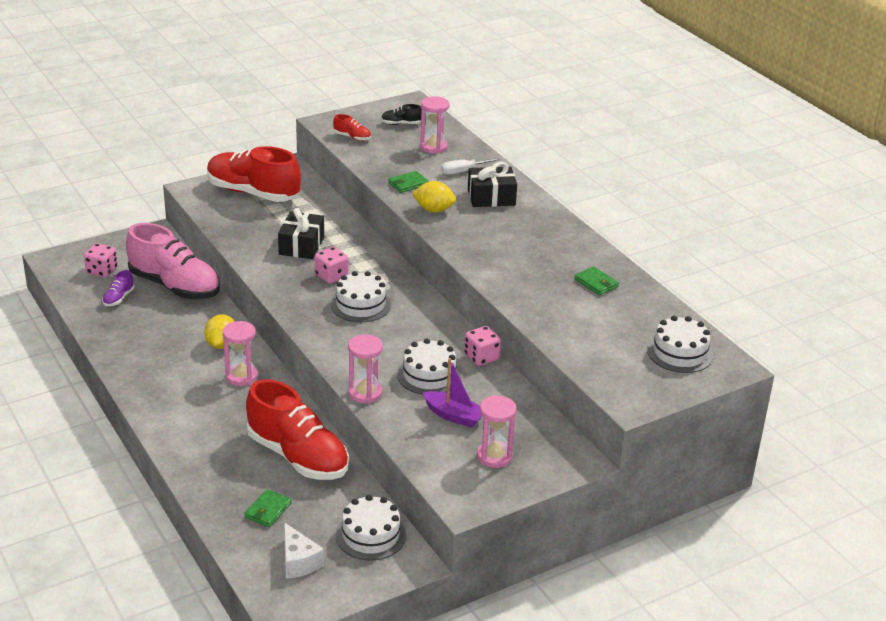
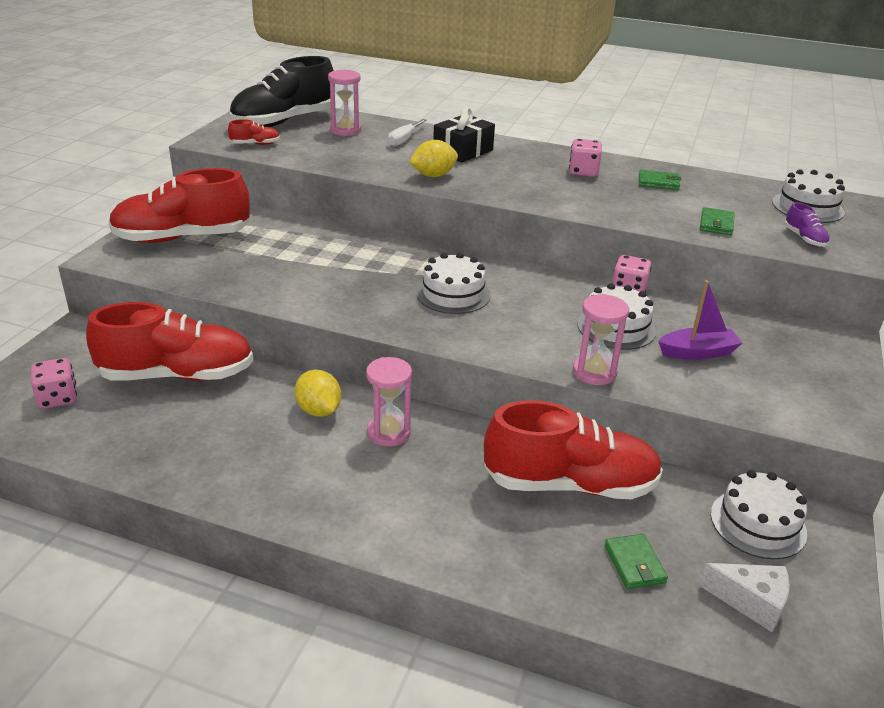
camera: 40 degrees left, 0 degrees up
(118, 298) = (122, 419): purple shoe -> purple shoe (804, 239)
(175, 286) = (177, 375): pink shoe -> red shoe
(301, 245) = (309, 265): black gift -> none
(331, 276) = (384, 281): pink dice -> pink dice (583, 171)
(401, 124) = (284, 122): black shoe -> black shoe, size x2.50
(408, 184) = (373, 163): green wallet -> green wallet (716, 224)
(494, 456) = (789, 370): pink hourglass -> none

